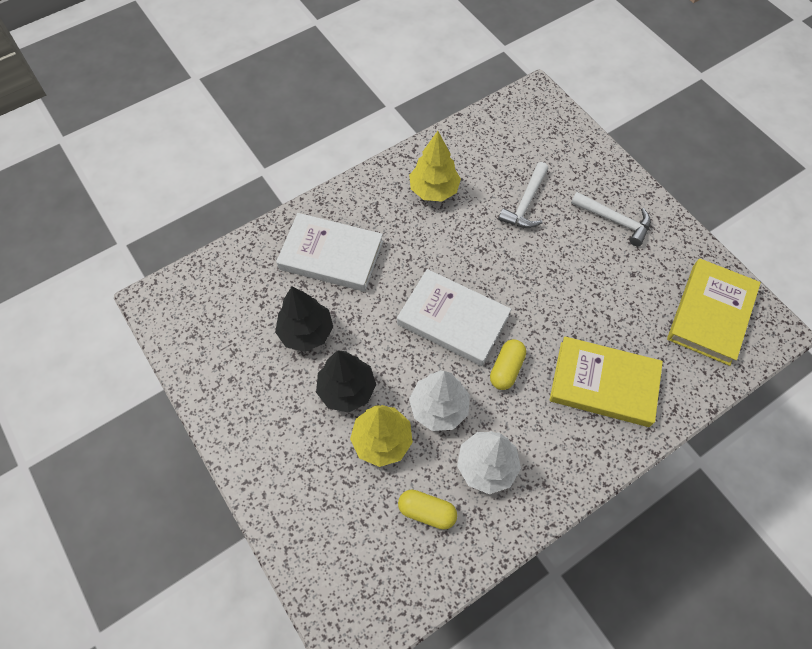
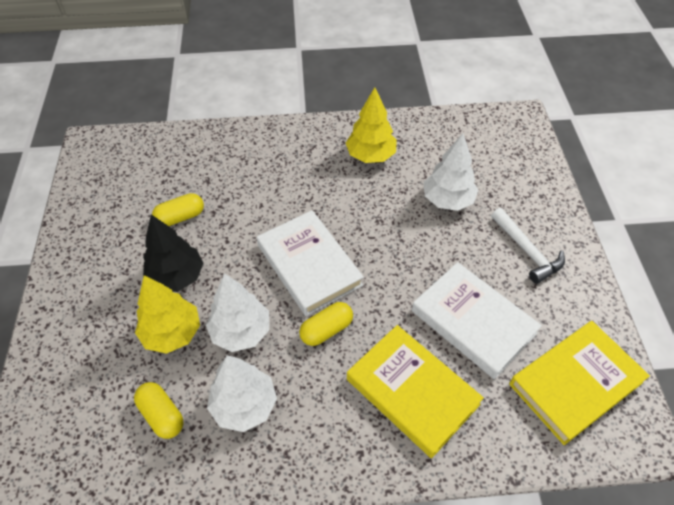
camera: 30 degrees right, 10 degrees down
(306, 332) = (180, 217): black tree -> yellow capsule
(331, 255) = (246, 169): white book -> white book (473, 322)
(526, 203) = (447, 200): white hammer -> white tree

